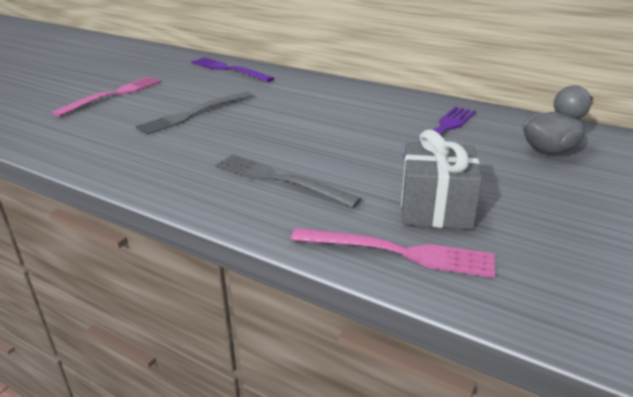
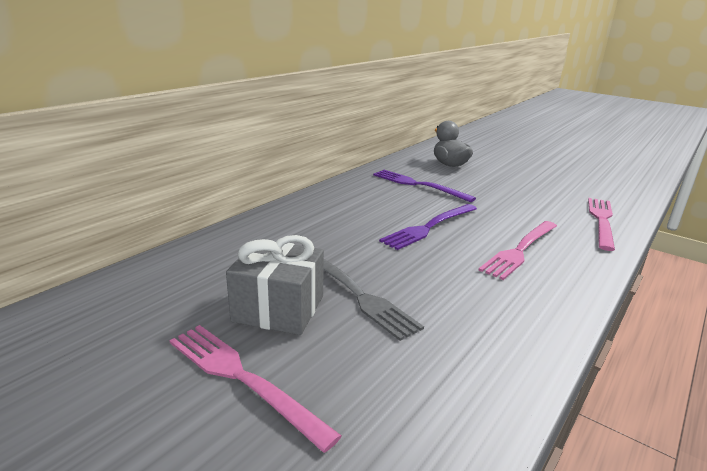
camera: 85 degrees left, 5 degrees down
(229, 69) = (186, 266): purple fork -> purple fork (429, 227)
(280, 180) = (520, 250): grey fork -> pink fork
(435, 208) = (541, 204): grey gift -> grey gift (278, 308)

